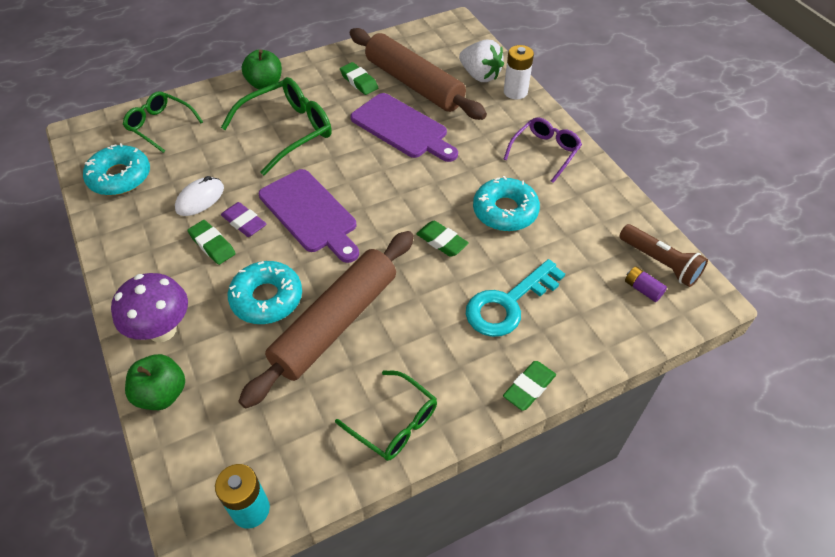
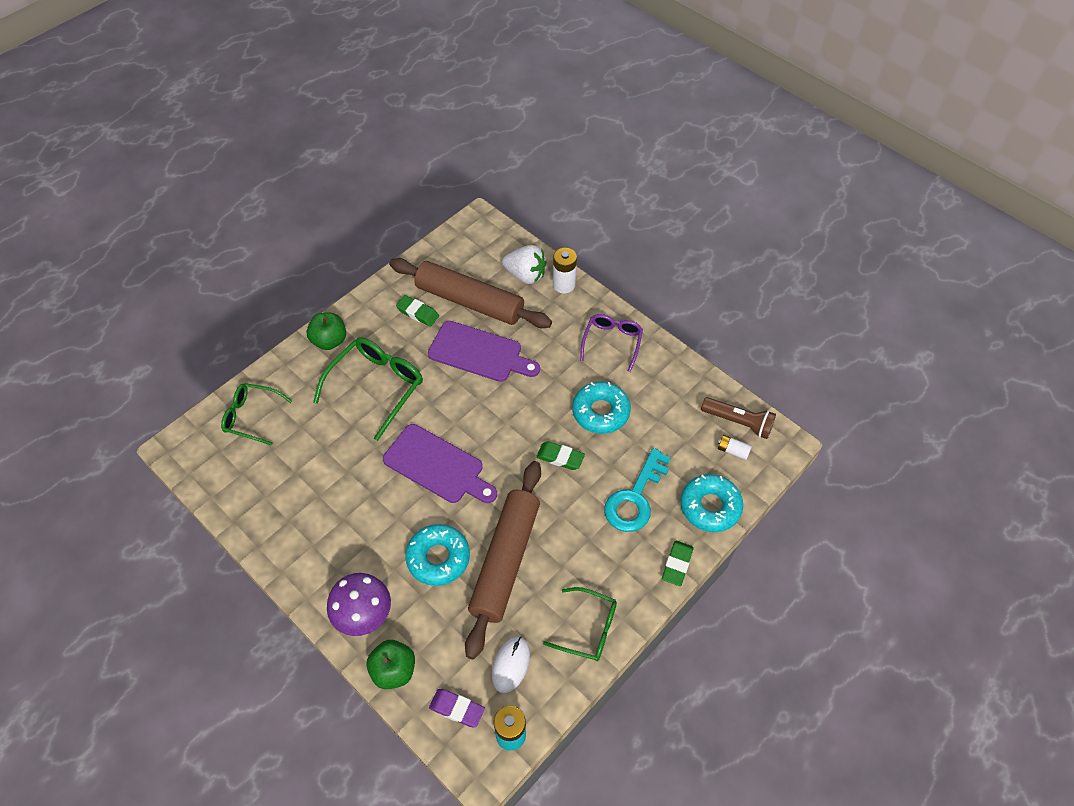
camera: 20 degrees left, 5 degrees up
(120, 177) = (243, 483): turquoise donut -> turquoise donut (710, 506)
(200, 199) = (331, 482): white mouse -> white mouse (511, 665)
(212, 245) = (366, 523): green eraser -> none
(244, 222) = (383, 493): purple eraser -> purple eraser (457, 709)
(642, 289) = (733, 451): purple battery -> white battery

